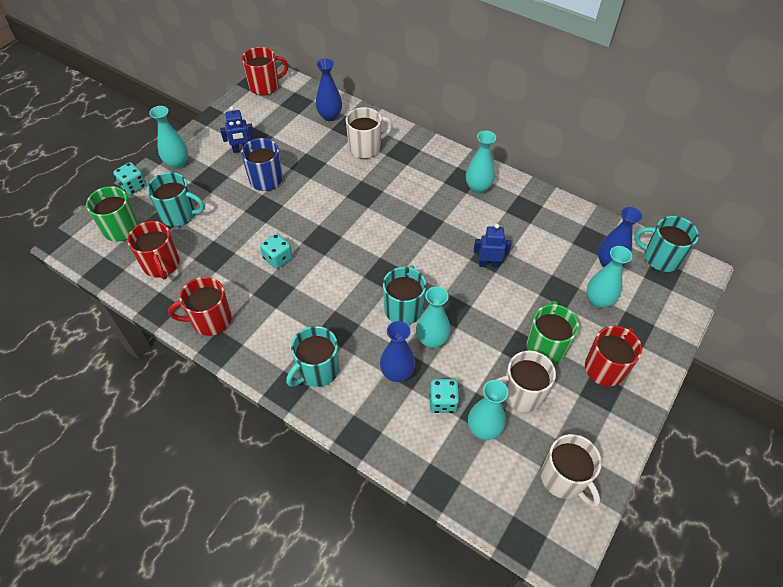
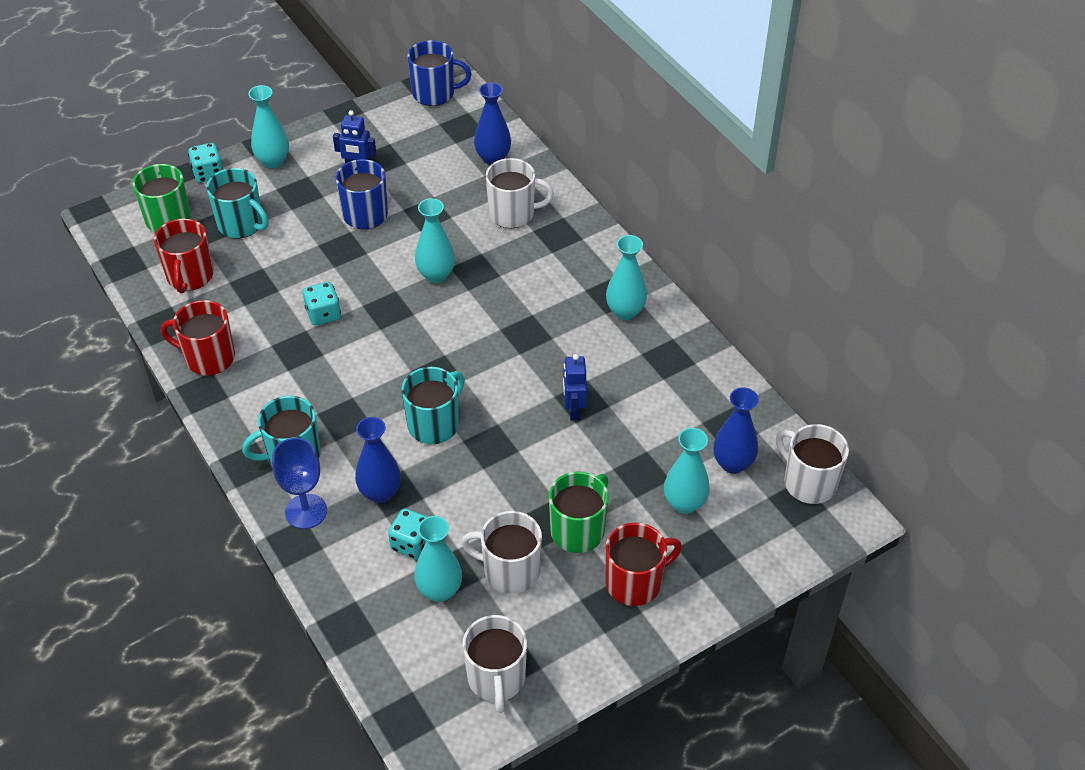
camera: 25 degrees right, 5 degrees down
(265, 86) = (435, 93): red mug -> blue mug
(352, 409) = (306, 511): none -> blue goblet
(432, 340) = (444, 472): turquoise vase -> turquoise vase (436, 275)
(488, 264) = (573, 410): blue robot -> blue robot turned 120 degrees counterclockwise
(660, 258) = (808, 482): turquoise mug -> white mug

